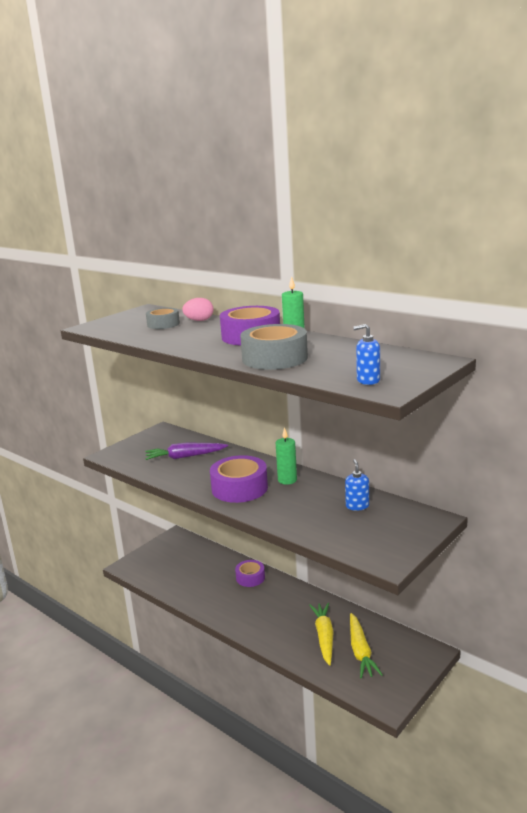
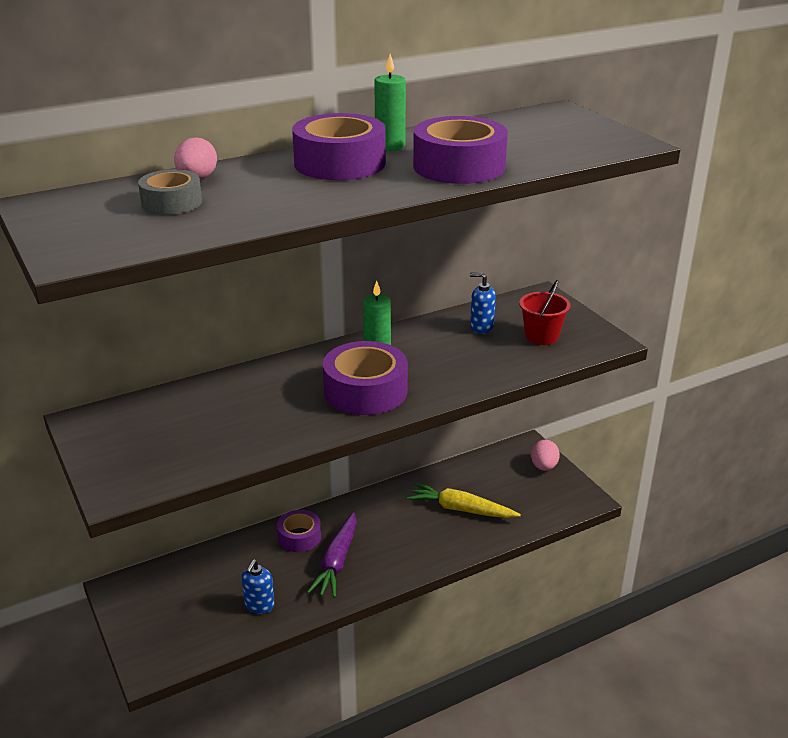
camera: 70 degrees left, 10 degrees up
(185, 457) = (217, 416): purple carrot -> purple carrot (337, 561)
(274, 358) = (459, 166): grey tape -> purple tape
(360, 651) = (500, 491): yellow carrot -> none
(367, 532) = (541, 336): none -> red bucket
(368, 380) = (591, 144): blue soap dispenser -> blue soap dispenser (259, 605)
(411, 667) = (544, 467): none -> pink egg

